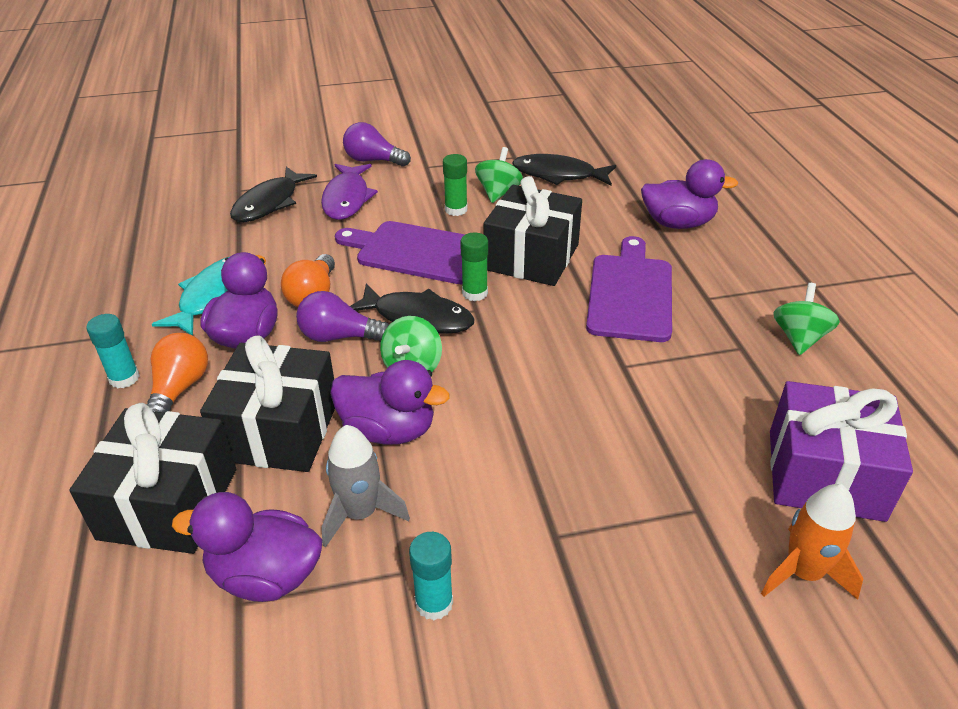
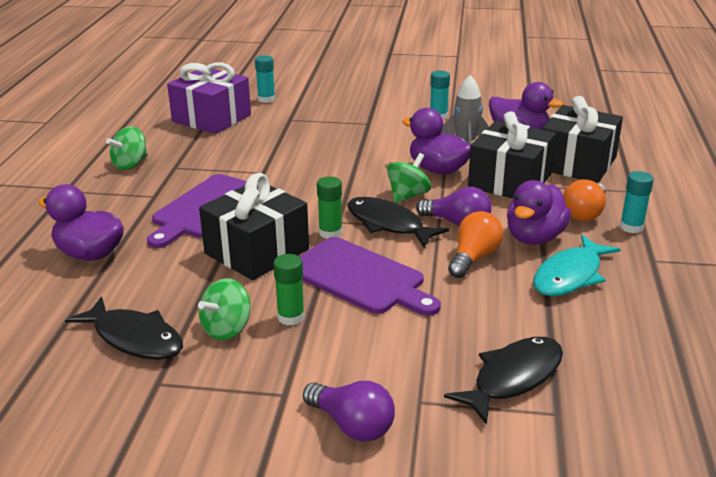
camera: 160 degrees left, 10 degrees down
(347, 199) = (411, 362): purple fish -> none
(803, 573) = (266, 99): orange rocket -> turquoise glue stick

